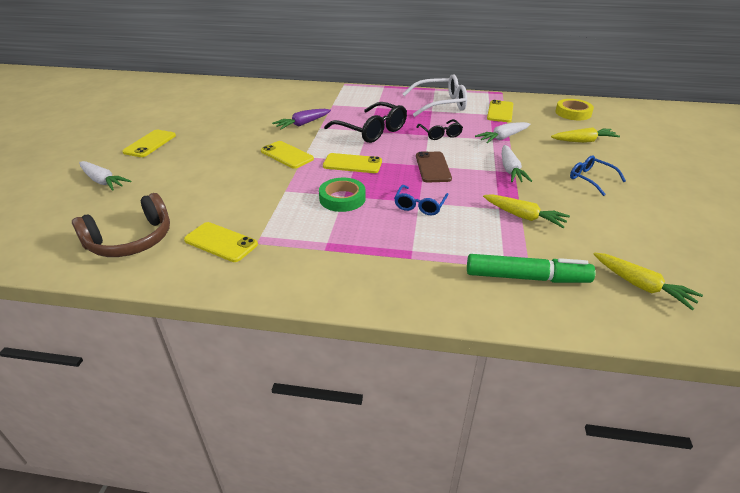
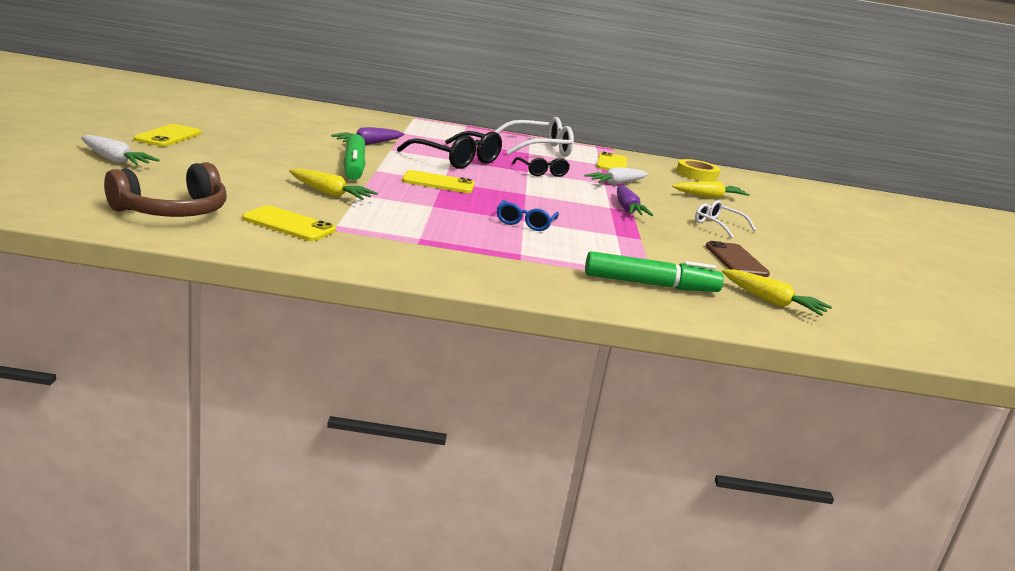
camera: 10 degrees left, 15 degrees down
(287, 155) = (354, 166): yellow phone -> green marker
(342, 198) = (431, 208): green tape -> none
(433, 167) = (536, 196): brown phone -> brown phone (736, 260)
(510, 170) = (627, 208): white carrot -> purple carrot
(523, 216) = (644, 243): yellow carrot -> yellow carrot (329, 194)
(591, 179) = (718, 225): blue glasses -> white glasses

